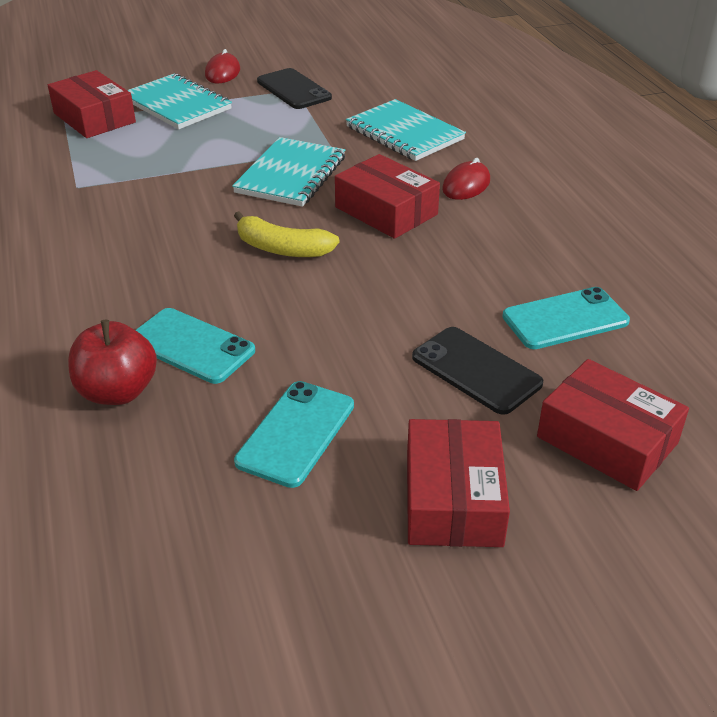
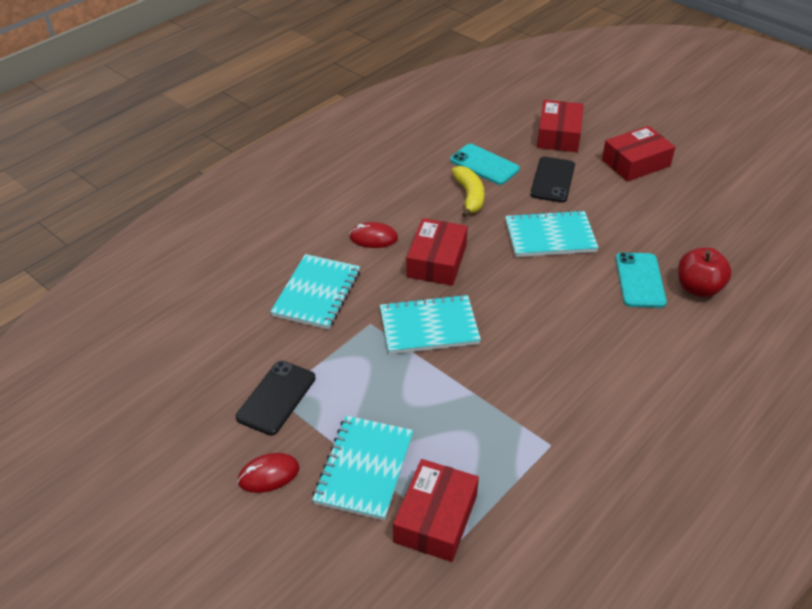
camera: 120 degrees left, 5 degrees up
(282, 249) = (521, 288): yellow banana -> yellow banana (469, 196)
(296, 433) = (652, 217): turquoise phone -> none
(350, 309) = (550, 236): none -> turquoise notebook

